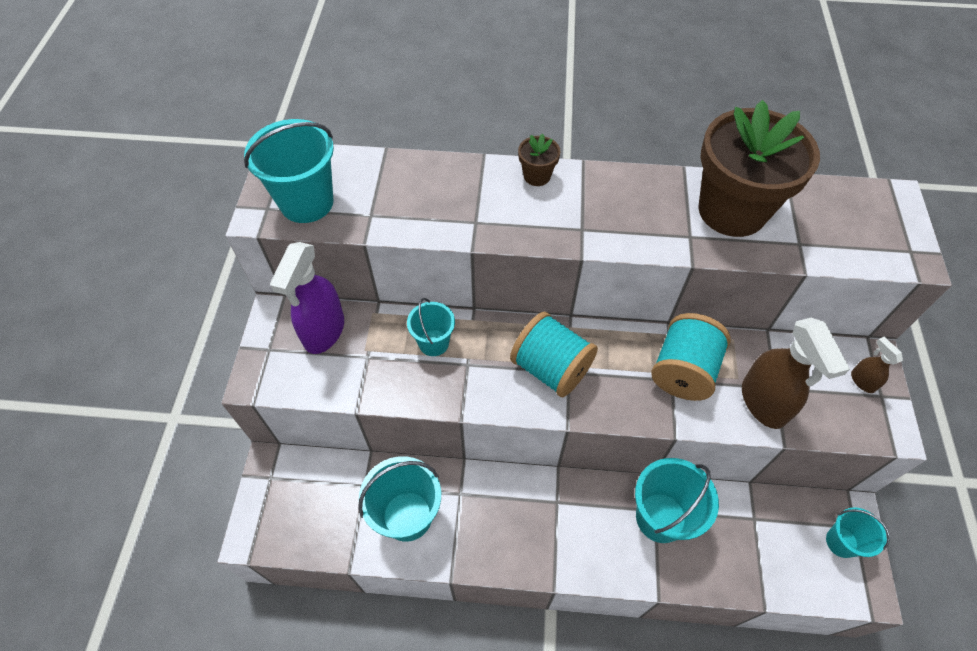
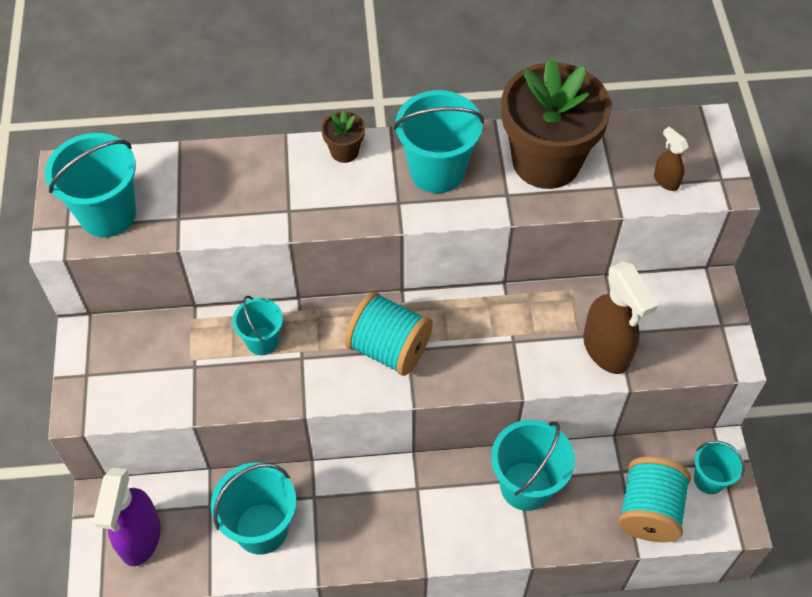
camera: 10 degrees left, 0 degrees up
(323, 331) = (142, 347): purple spray bottle -> purple spray bottle (140, 538)
(623, 205) = (437, 171): none -> turquoise bucket
(683, 371) = (524, 330): turquoise spool -> turquoise spool (649, 511)
(862, 381) = (702, 313): brown spray bottle -> brown spray bottle (665, 180)

